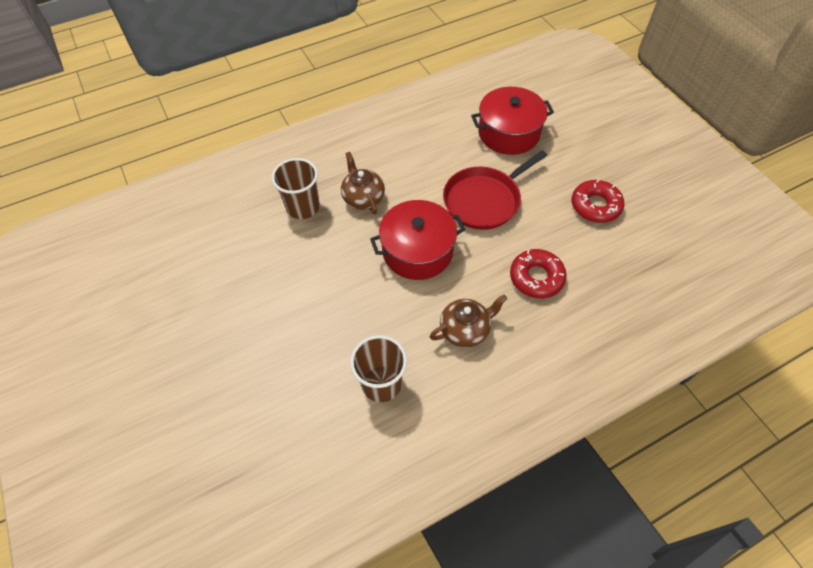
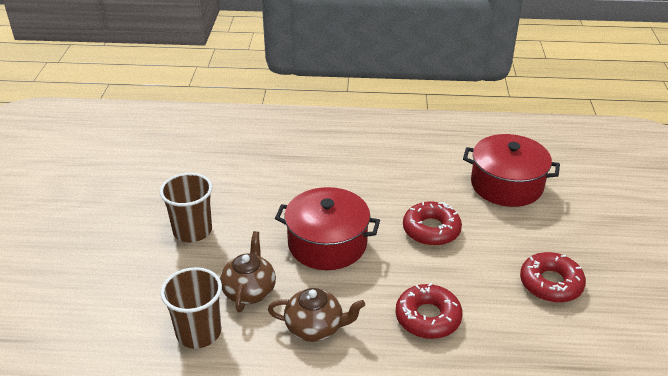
camera: 30 degrees right, 20 degrees down
(303, 207) = (255, 168): brown cup -> brown cup (192, 231)
(363, 197) = (315, 182): brown teapot -> brown teapot (249, 290)
(484, 200) = (431, 230): red pan -> red donut

